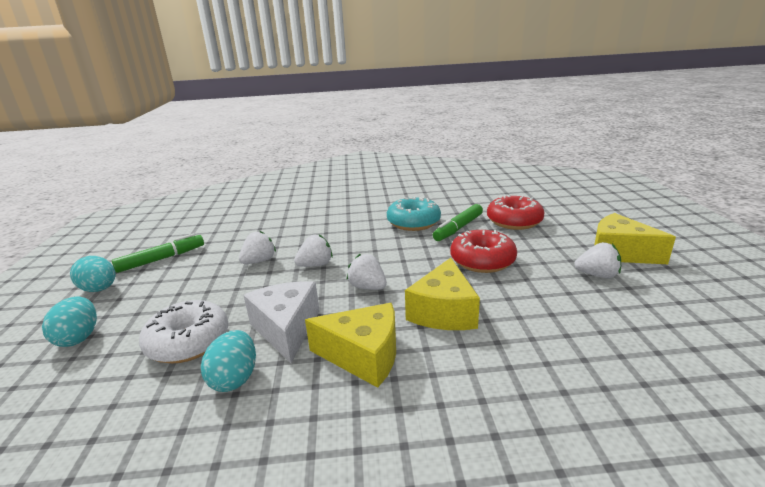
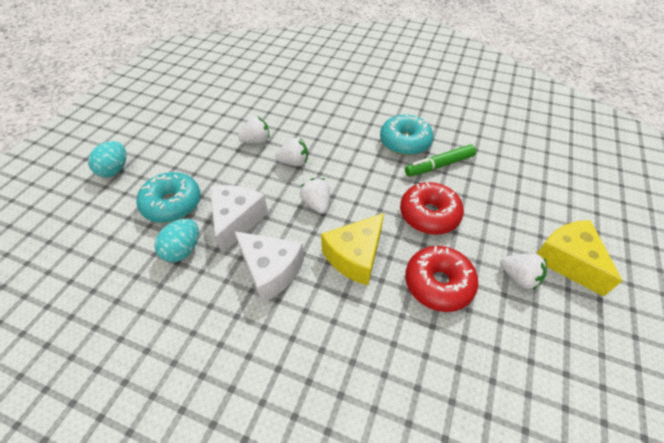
camera: 25 degrees right, 25 degrees up
(100, 289) = (144, 127): turquoise egg -> none
(162, 259) = (194, 111): green marker -> none
(188, 342) = (172, 204): white donut -> turquoise donut
(363, 356) = (271, 271): yellow cheese -> white cheese
(514, 221) = (499, 177): red donut -> red donut (438, 283)

